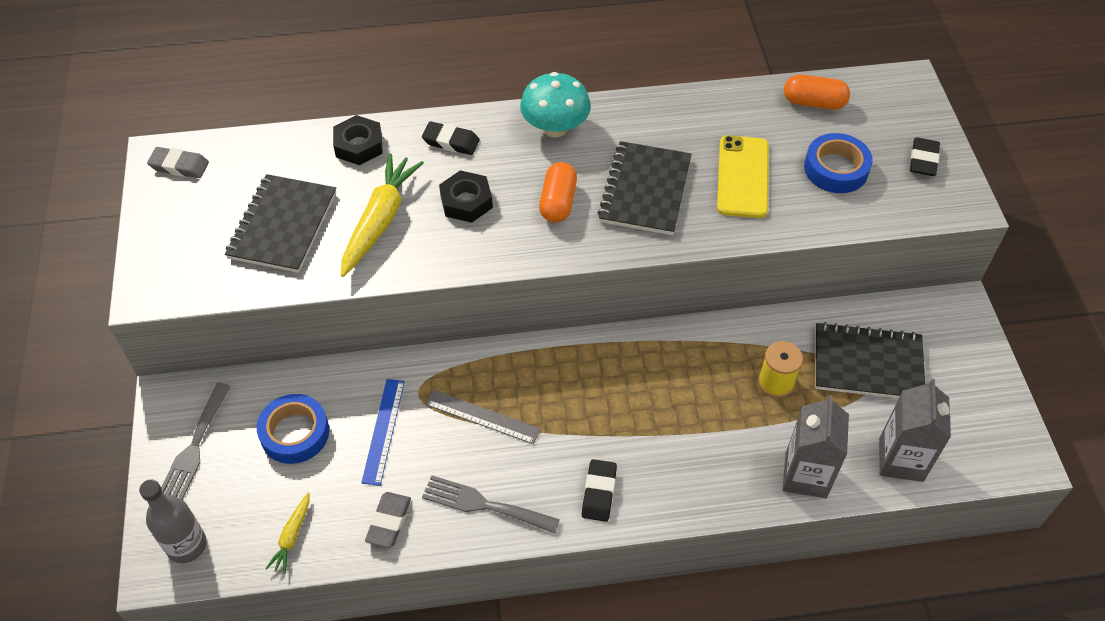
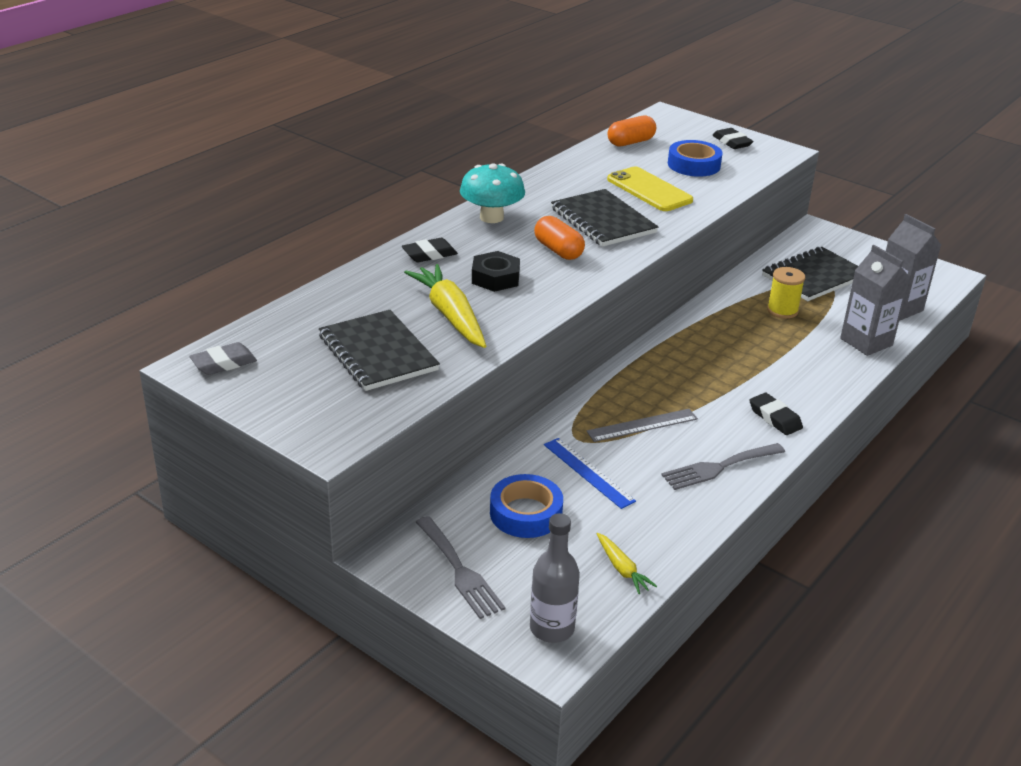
camera: 45 degrees left, 20 degrees down
(359, 145) = (361, 286): black nut -> none
(389, 522) = (674, 516): grey eraser -> none

